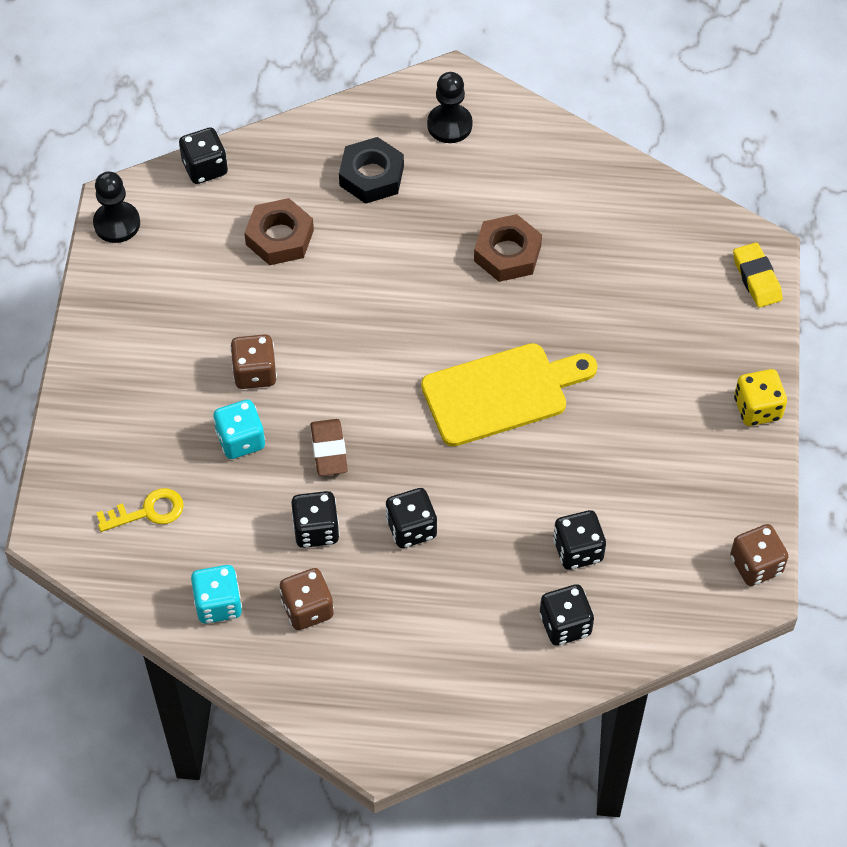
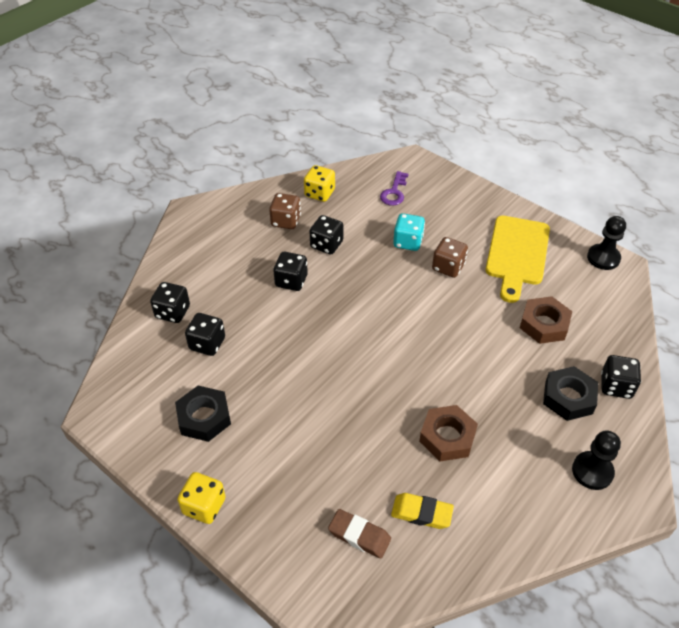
camera: 125 degrees right, 10 degrees down
(147, 511) = (394, 192): yellow key -> purple key
(205, 168) = (627, 315): black dice -> black dice (616, 386)
(218, 604) = (319, 193): turquoise dice -> yellow dice
(329, 450) = (370, 272): brown eraser -> brown eraser (359, 535)
(501, 393) = (341, 369): yellow cutting board -> yellow cutting board (517, 254)
(669, 480) = (204, 417): none -> black nut
(756, 278) = (305, 590): yellow eraser -> yellow eraser (421, 513)
(756, 565) = (109, 424): brown dice -> none

